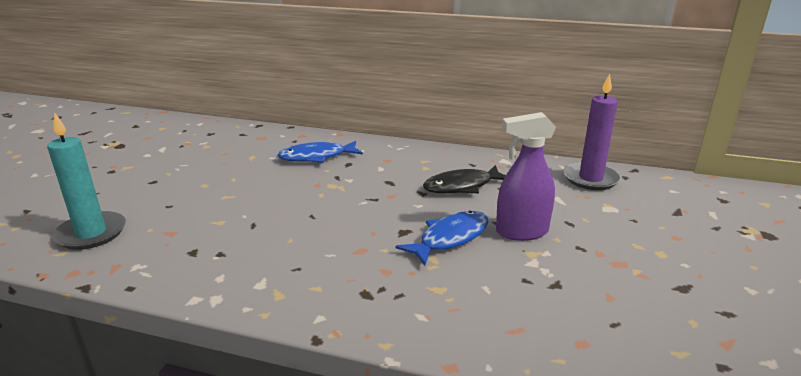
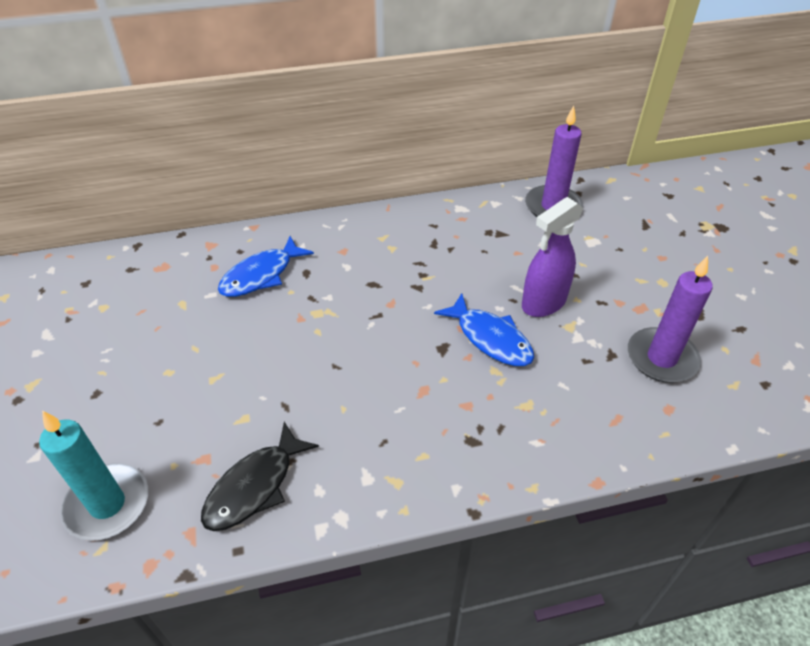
camera: 30 degrees left, 20 degrees up
(450, 238) = (490, 338): blue fish -> blue fish turned 120 degrees clockwise
(462, 186) = (448, 262): black fish -> black fish (254, 486)
(609, 304) = (661, 358): none -> purple candle

